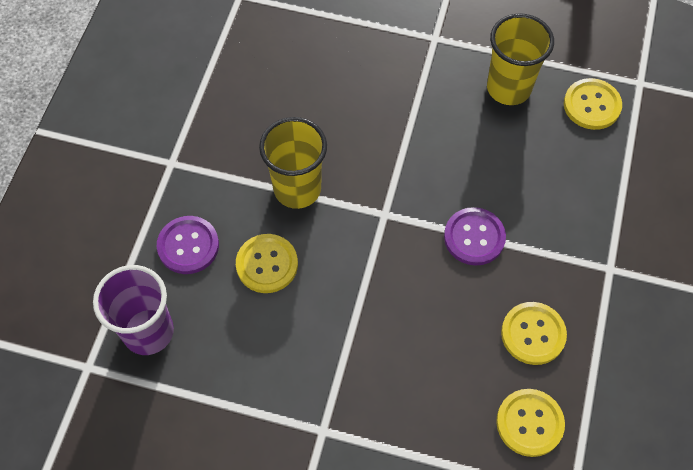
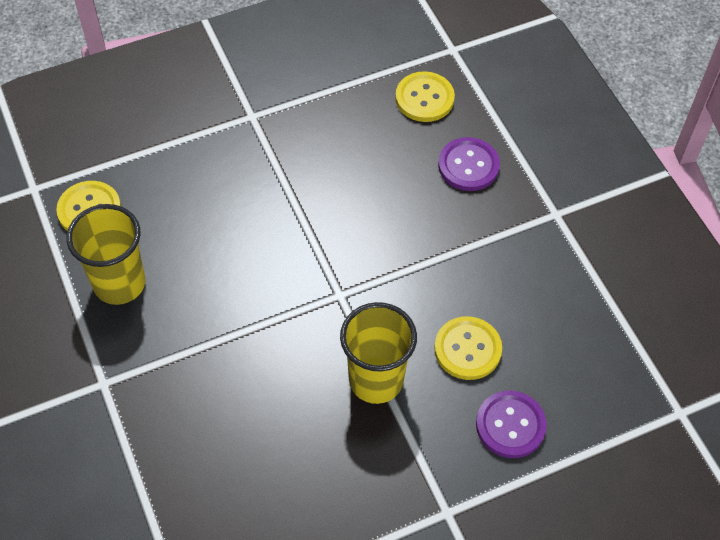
camera: 130 degrees left, 5 degrees down
(148, 332) = (609, 392): purple cup -> none
(474, 237) = (303, 217): purple button -> purple button (468, 166)
(533, 334) = (353, 133): yellow button -> none

